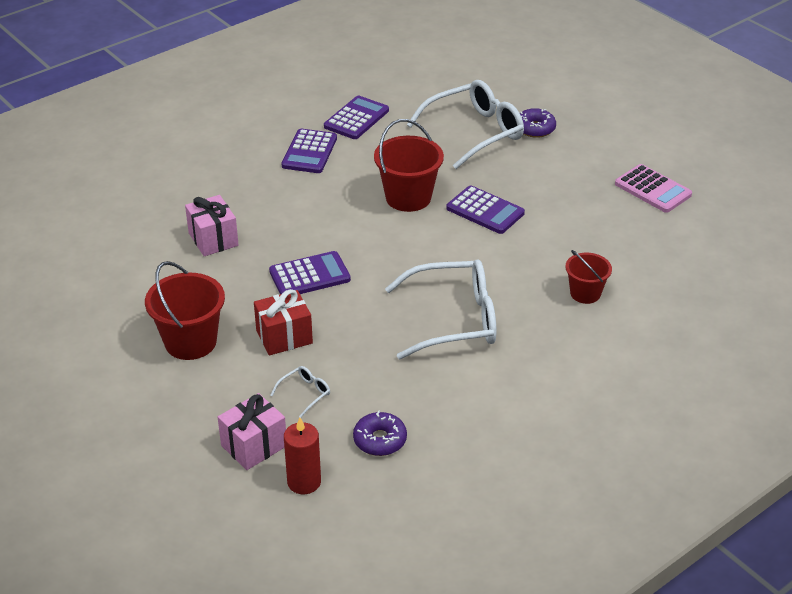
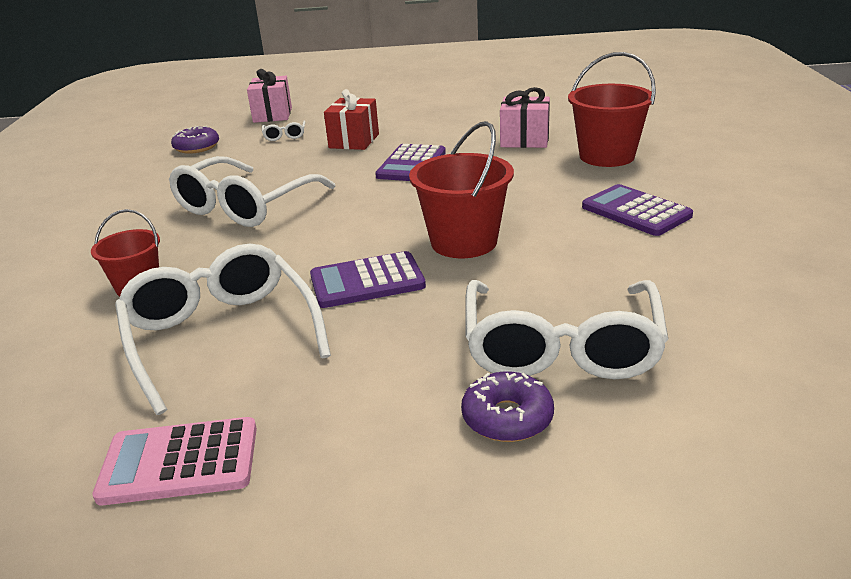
camera: 130 degrees right, 10 degrees down
(190, 342) = (404, 114): red bucket -> red bucket (607, 156)
(304, 482) = (216, 121): red candle -> none
(356, 119) = (696, 262): purple calculator -> none
(581, 231) = (221, 335): none -> white glasses

